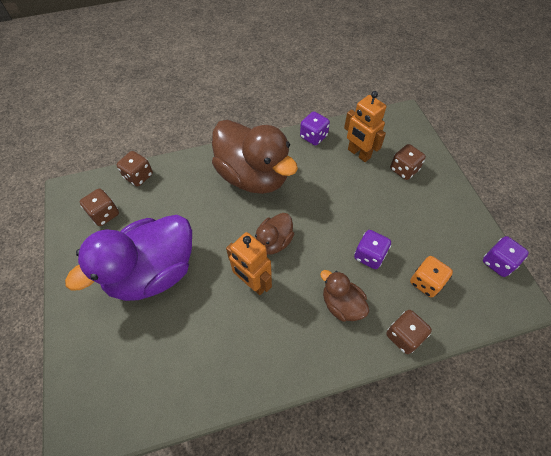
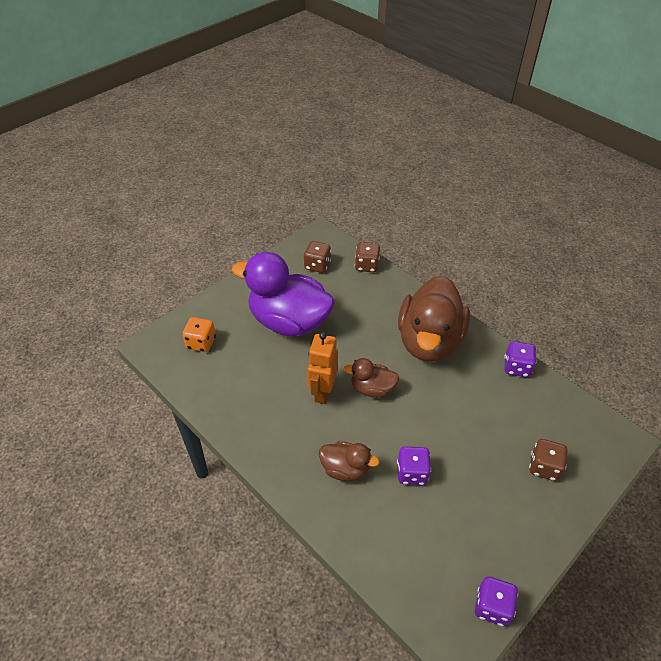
camera: 60 degrees right, 10 degrees down
(342, 304) = (345, 469): brown duck -> brown duck turned 90 degrees clockwise
(358, 154) = (529, 416): orange robot -> none
(404, 336) = (345, 535): brown dice -> none
(426, 282) = (417, 536): orange dice -> orange dice (201, 343)

